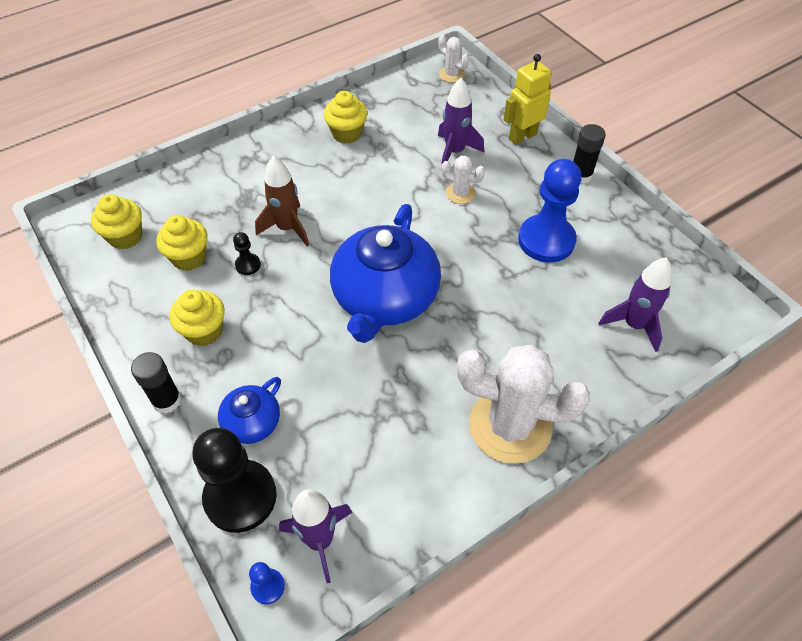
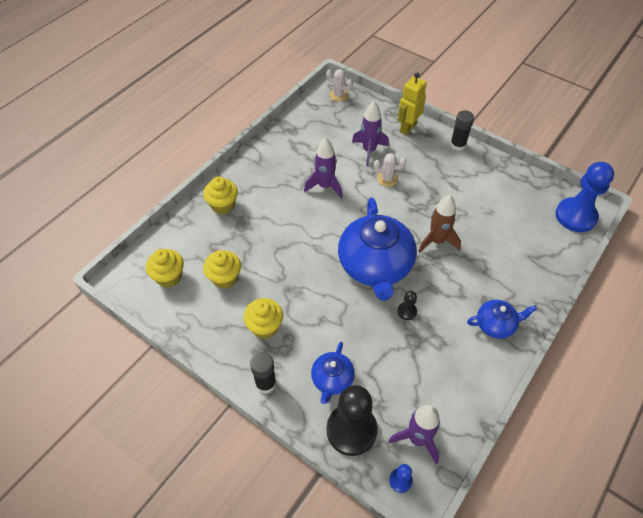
camera: 20 degrees left, 0 degrees up
(248, 265) = (270, 271): black pawn -> black pawn (407, 311)
(287, 228) = (283, 236): brown rocket -> brown rocket (437, 241)
(347, 134) = (289, 157): yellow cupcake -> yellow cupcake (223, 205)
(510, 426) = (496, 324): white cactus -> blue teapot
(546, 240) = (458, 196): blue pawn -> blue pawn (575, 216)
(633, 325) = (537, 236): purple rocket -> purple rocket (325, 186)

